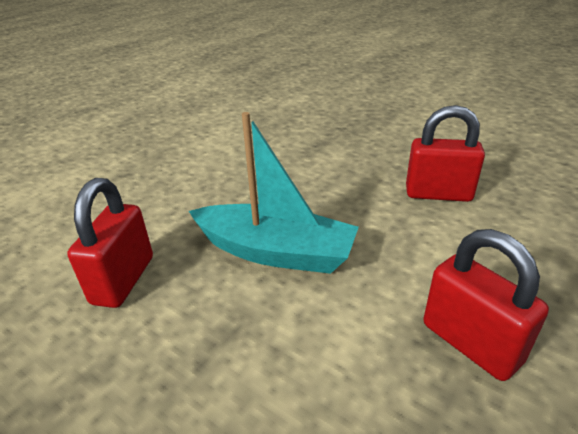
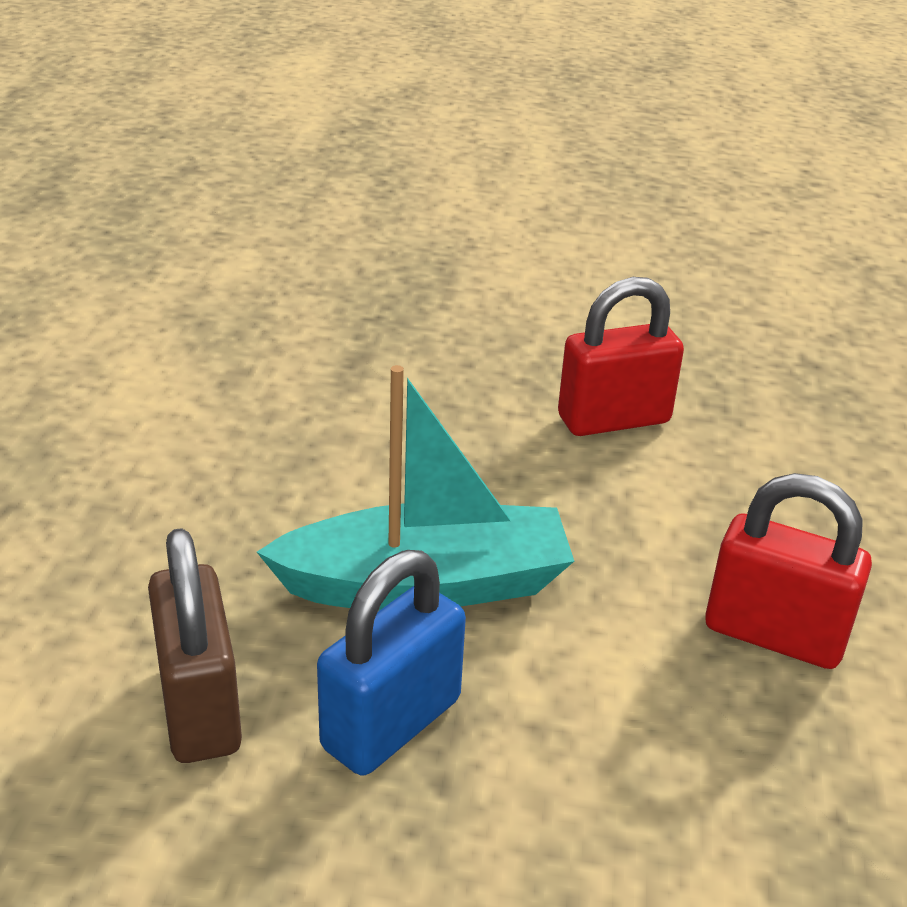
camera: 30 degrees left, 0 degrees up
(123, 280) = (199, 707): red padlock -> brown padlock
(202, 319) = (391, 723): none -> blue padlock

